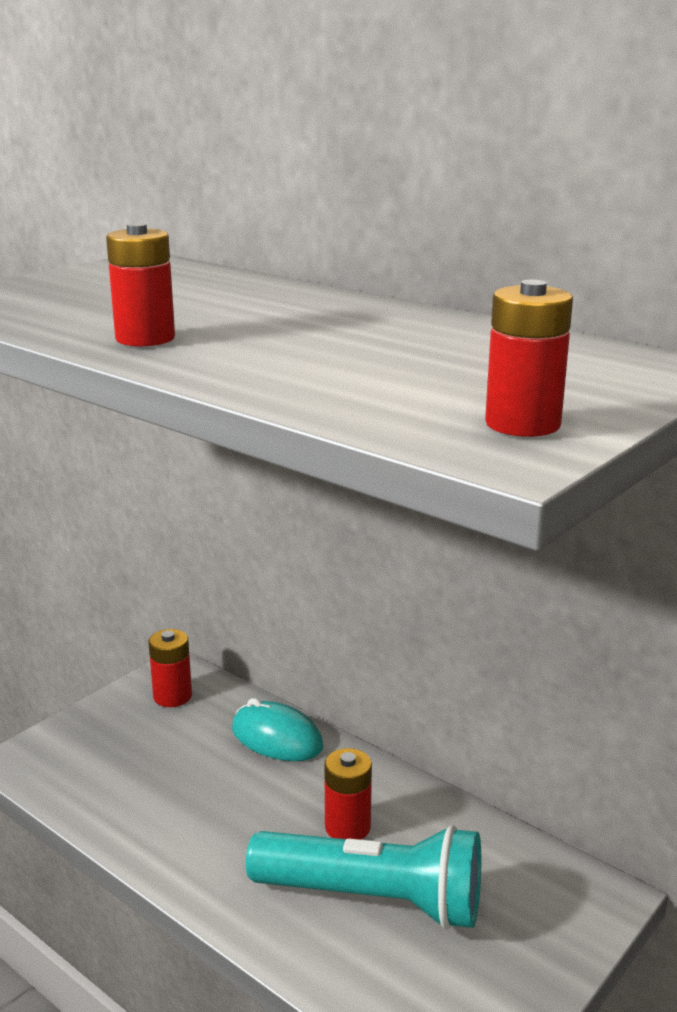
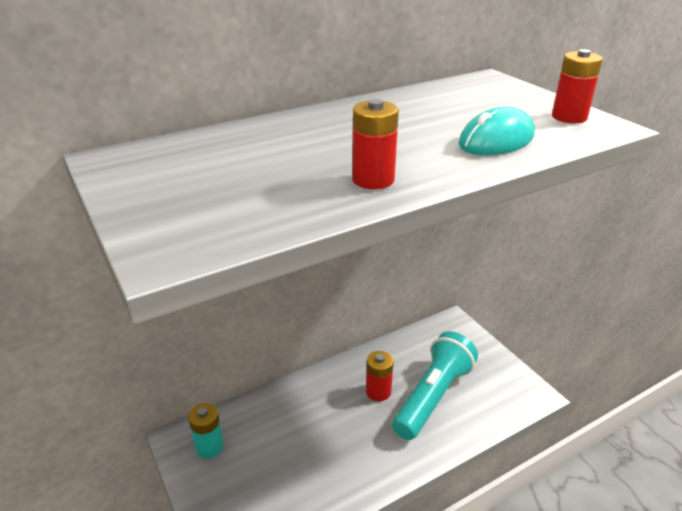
camera: 70 degrees left, 10 degrees up
(172, 696) = (209, 446): red battery -> turquoise battery
(277, 738) = (287, 402): turquoise mouse -> turquoise mouse (496, 140)

